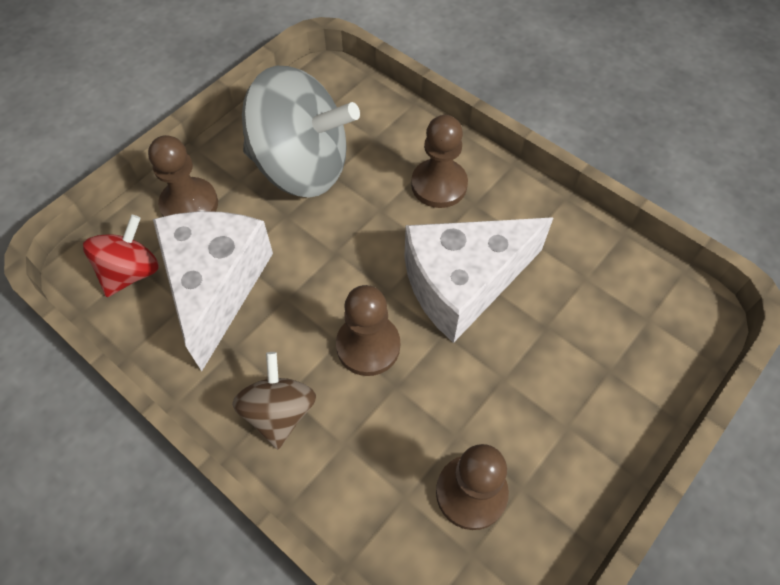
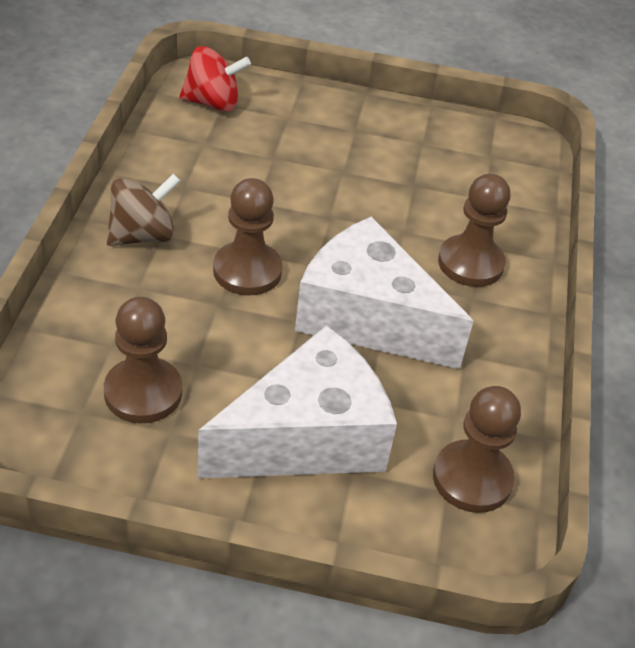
camera: 55 degrees right, 15 degrees down
(189, 204) = (304, 110): brown pawn -> brown pawn (472, 478)
(216, 286) = (236, 154): white cheese -> white cheese (307, 437)
(302, 167) = (405, 162): grey spinning top -> none

